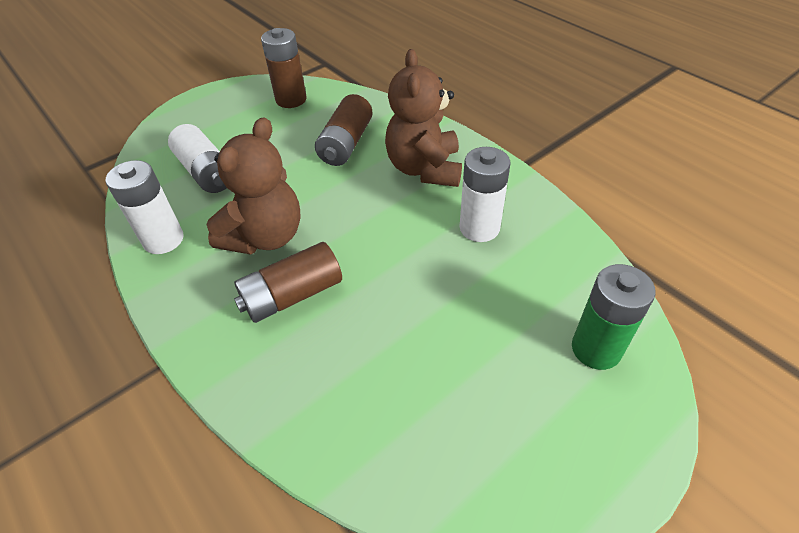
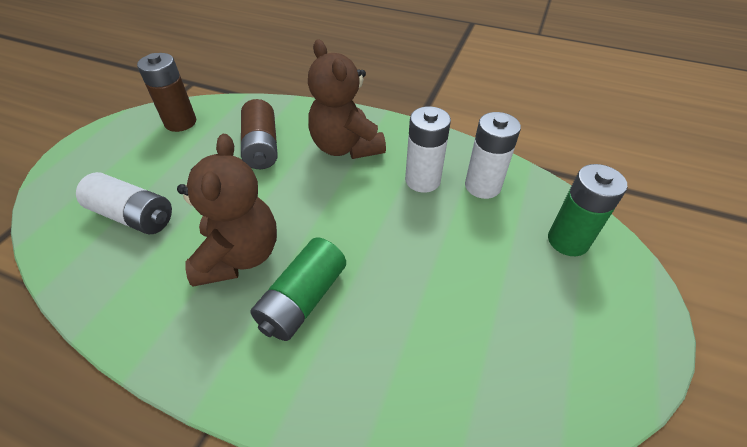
camera: 30 degrees left, 0 degrees up
(163, 240) = (128, 300): white battery -> white battery (482, 186)
(292, 295) = (303, 299): brown battery -> green battery

